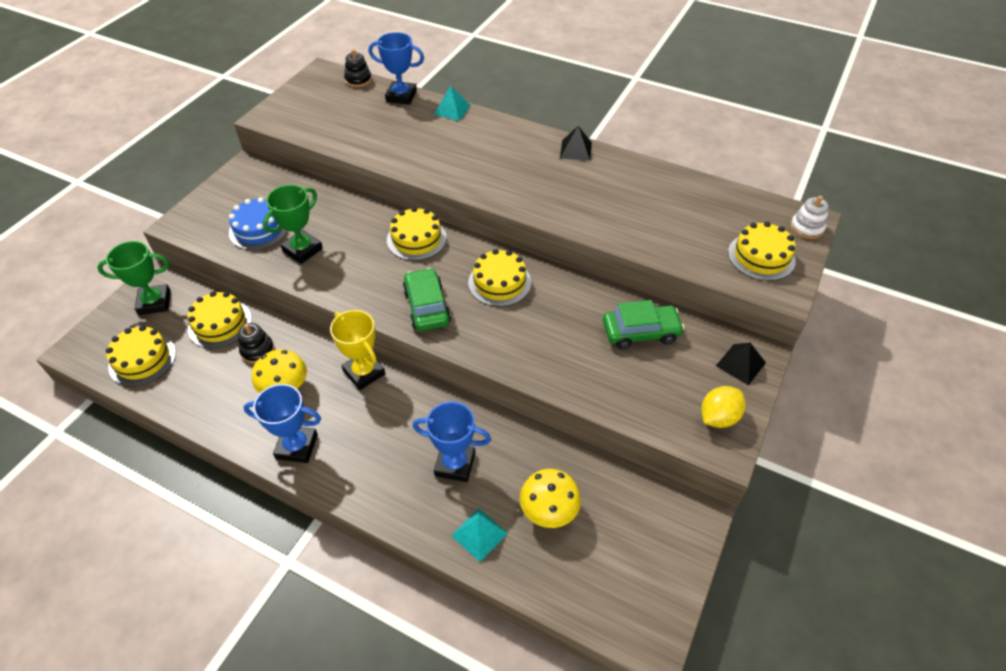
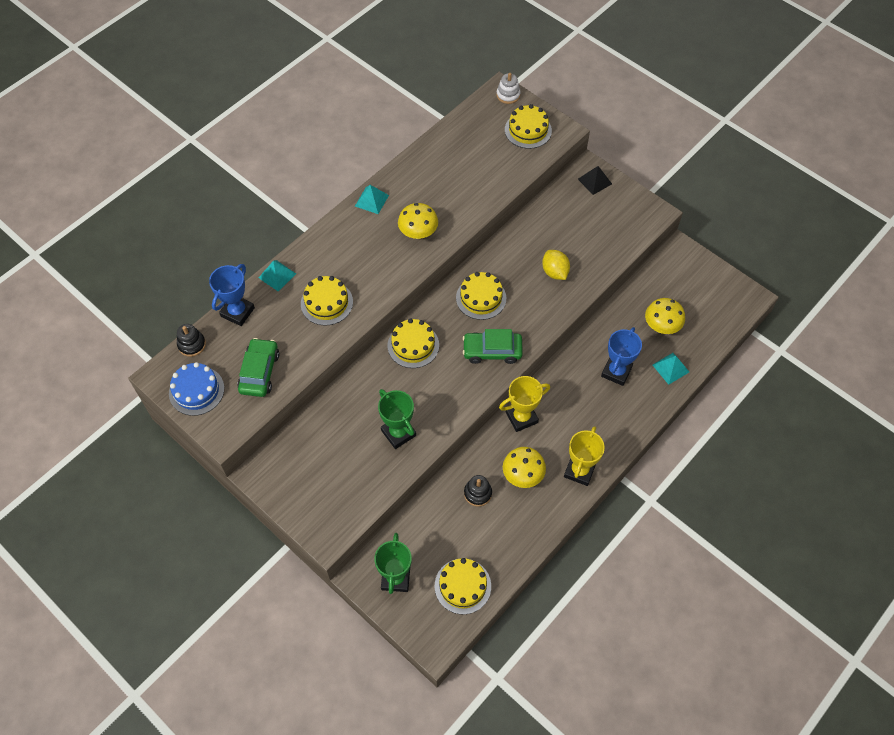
camera: 75 degrees left, 10 degrees up
(220, 324) = (438, 522): yellow cake -> yellow cake (326, 303)
(259, 229) = (359, 467): blue cake -> blue cake (196, 390)
(297, 447) = (579, 471): blue trophy -> yellow trophy
(548, 192) = (418, 233): none -> yellow mushroom
(576, 150) = (372, 200): black pyramid -> turquoise pyramid
(640, 332) = (553, 225): green car -> green car (259, 372)
(718, 417) = (632, 208): yellow lemon -> yellow lemon (554, 272)

